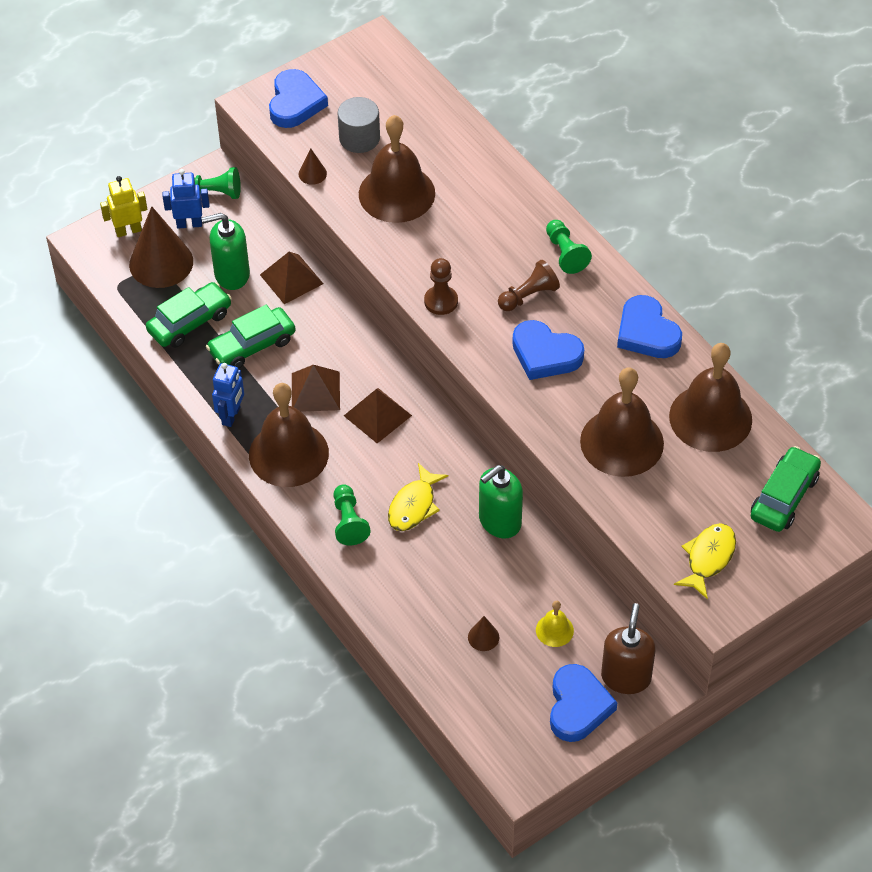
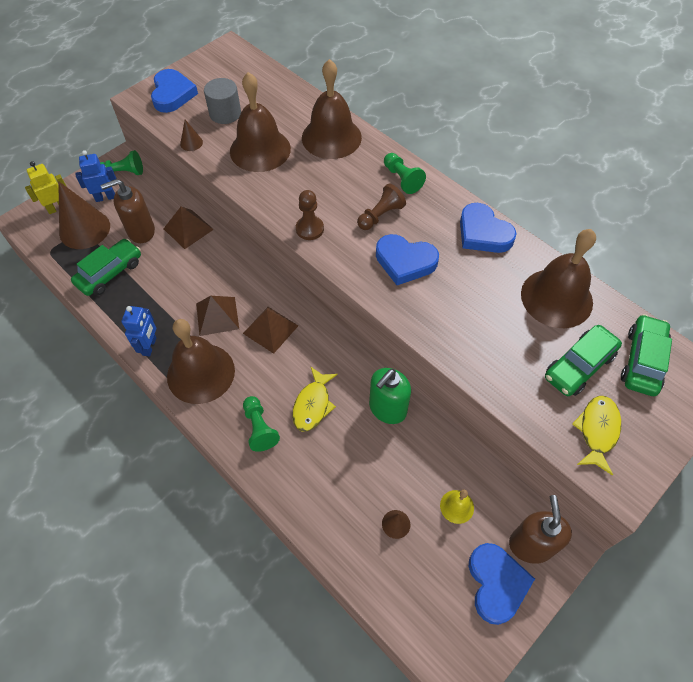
camera: 10 degrees left, 5 degrees up
(231, 274) = (141, 231): green soap dispenser -> brown soap dispenser
(252, 346) = (162, 285): green car -> green car (579, 366)
(622, 442) = (489, 330): brown bell -> brown bell (331, 137)

